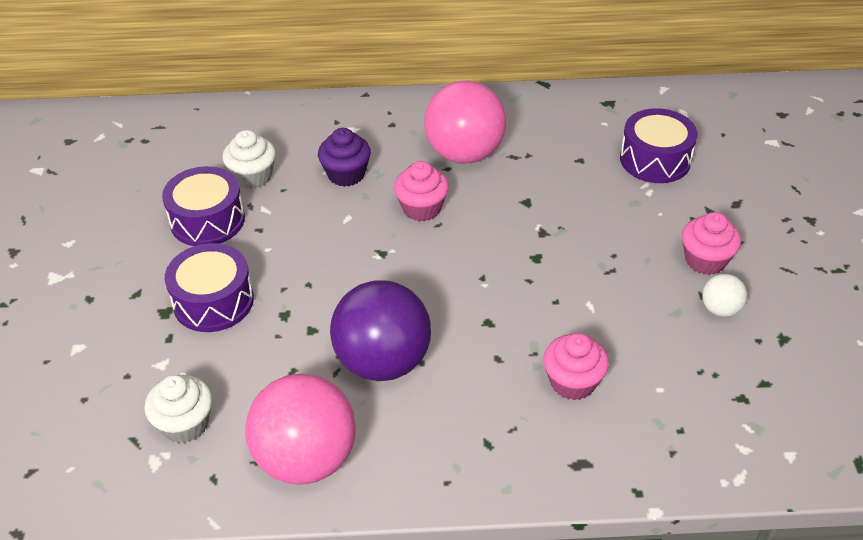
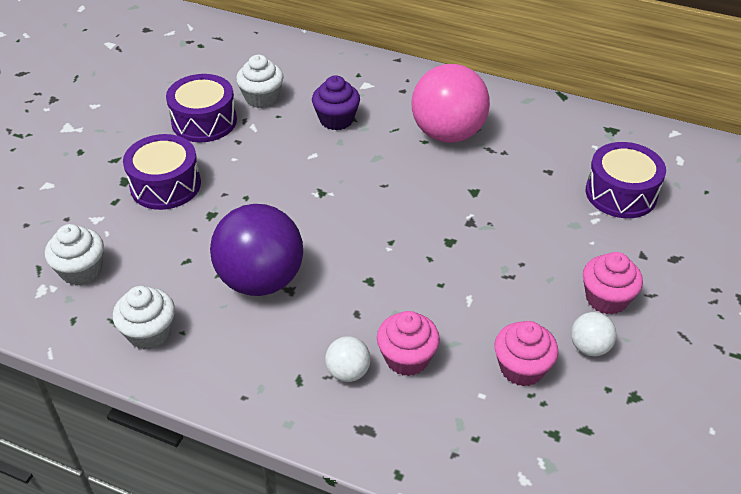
camera: 25 degrees right, 0 degrees up
(306, 458) = (149, 333): pink ball -> white cupcake
(421, 208) = (379, 167): pink cupcake -> pink cupcake (522, 368)
(528, 417) = (348, 372): none -> white ball

